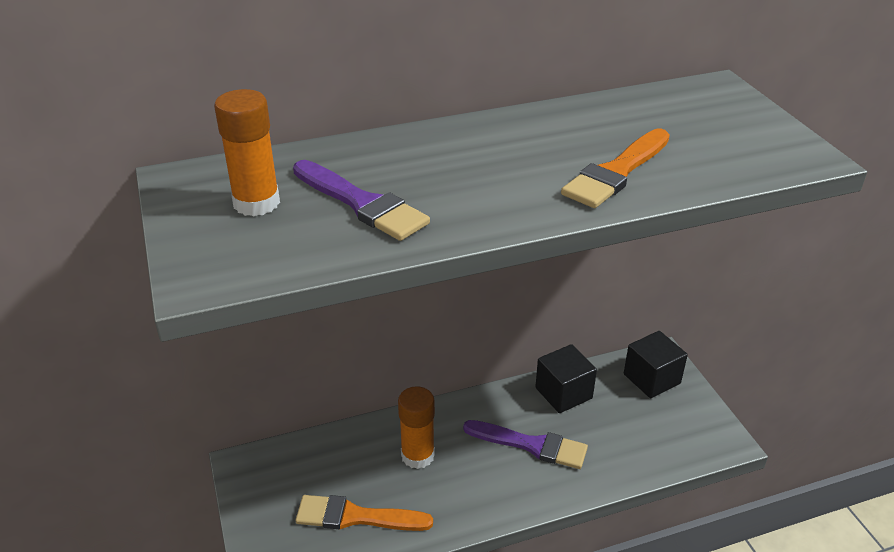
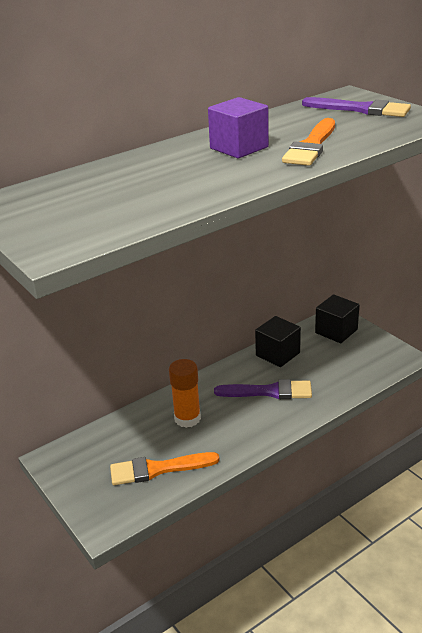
camera: 15 degrees left, 5 degrees down
(256, 203) = (63, 205): orange glue stick -> none
(362, 204) = (144, 191): purple brush -> purple brush (361, 109)
(520, 154) = (239, 148): none -> purple cube

